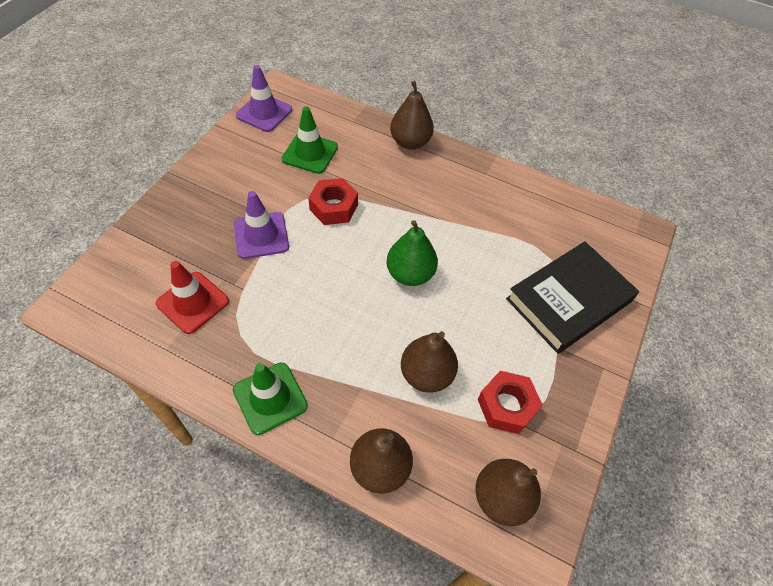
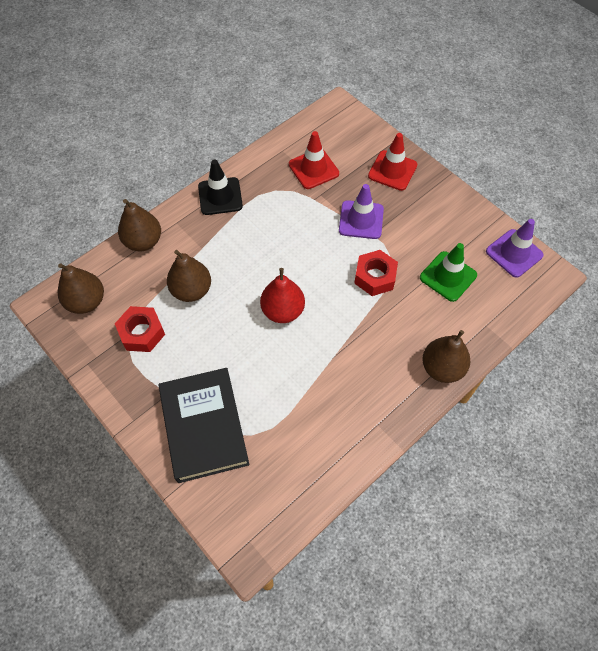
camera: 115 degrees right, 5 degrees up
(177, 223) = (392, 170): none -> red traffic cone
(270, 398) = (220, 196): green traffic cone -> black traffic cone
(410, 274) = (283, 311): green pear -> red pear

